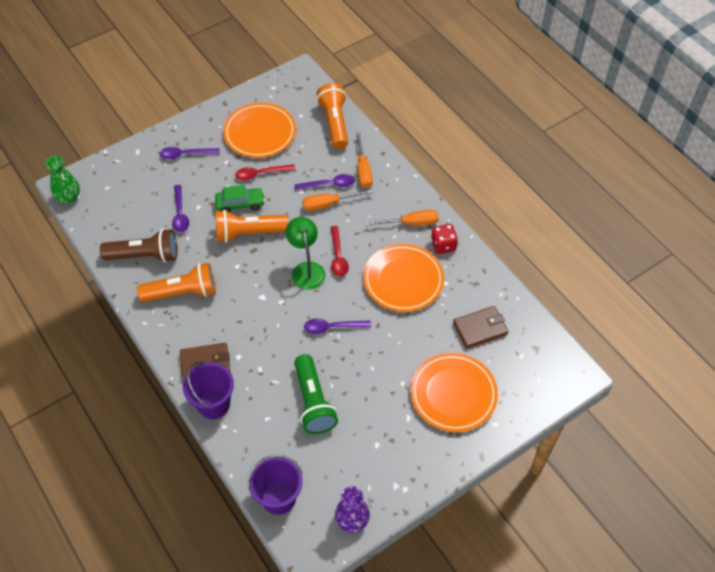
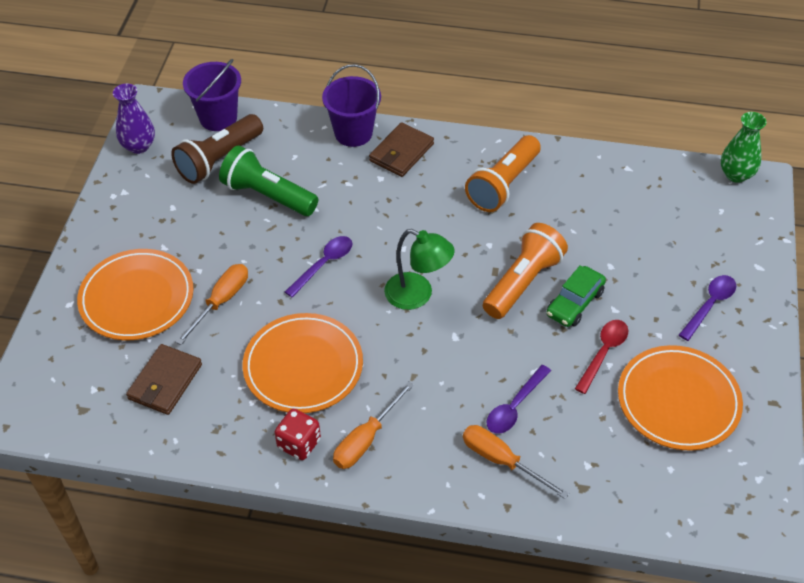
camera: 135 degrees right, 5 degrees down
(145, 256) = (584, 185): brown flashlight -> brown flashlight (219, 160)
(180, 214) = (615, 244): purple spoon -> none
(329, 204) = (485, 383): orange screwdriver -> orange screwdriver (221, 301)
(334, 123) = (617, 495): orange flashlight -> none
(338, 257) = (401, 334): red spoon -> none

